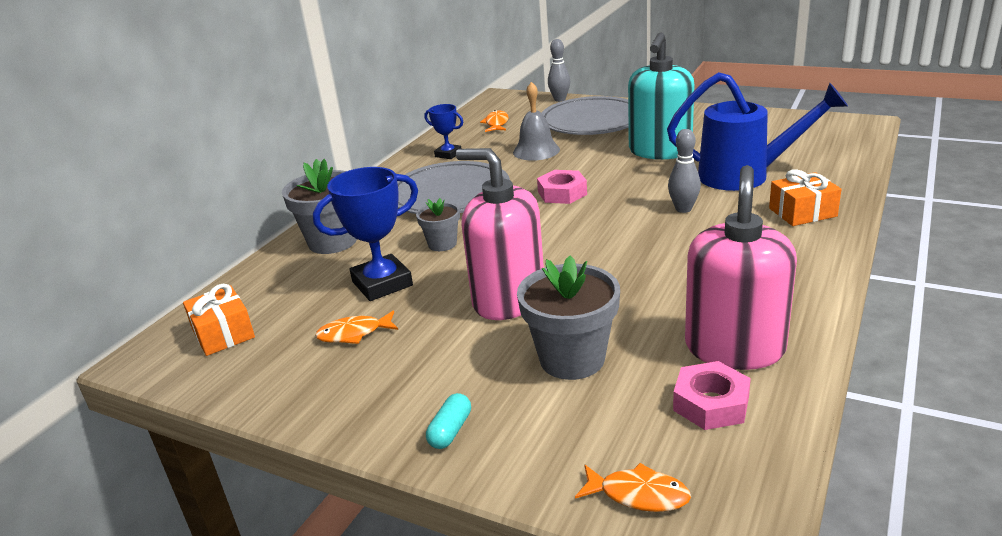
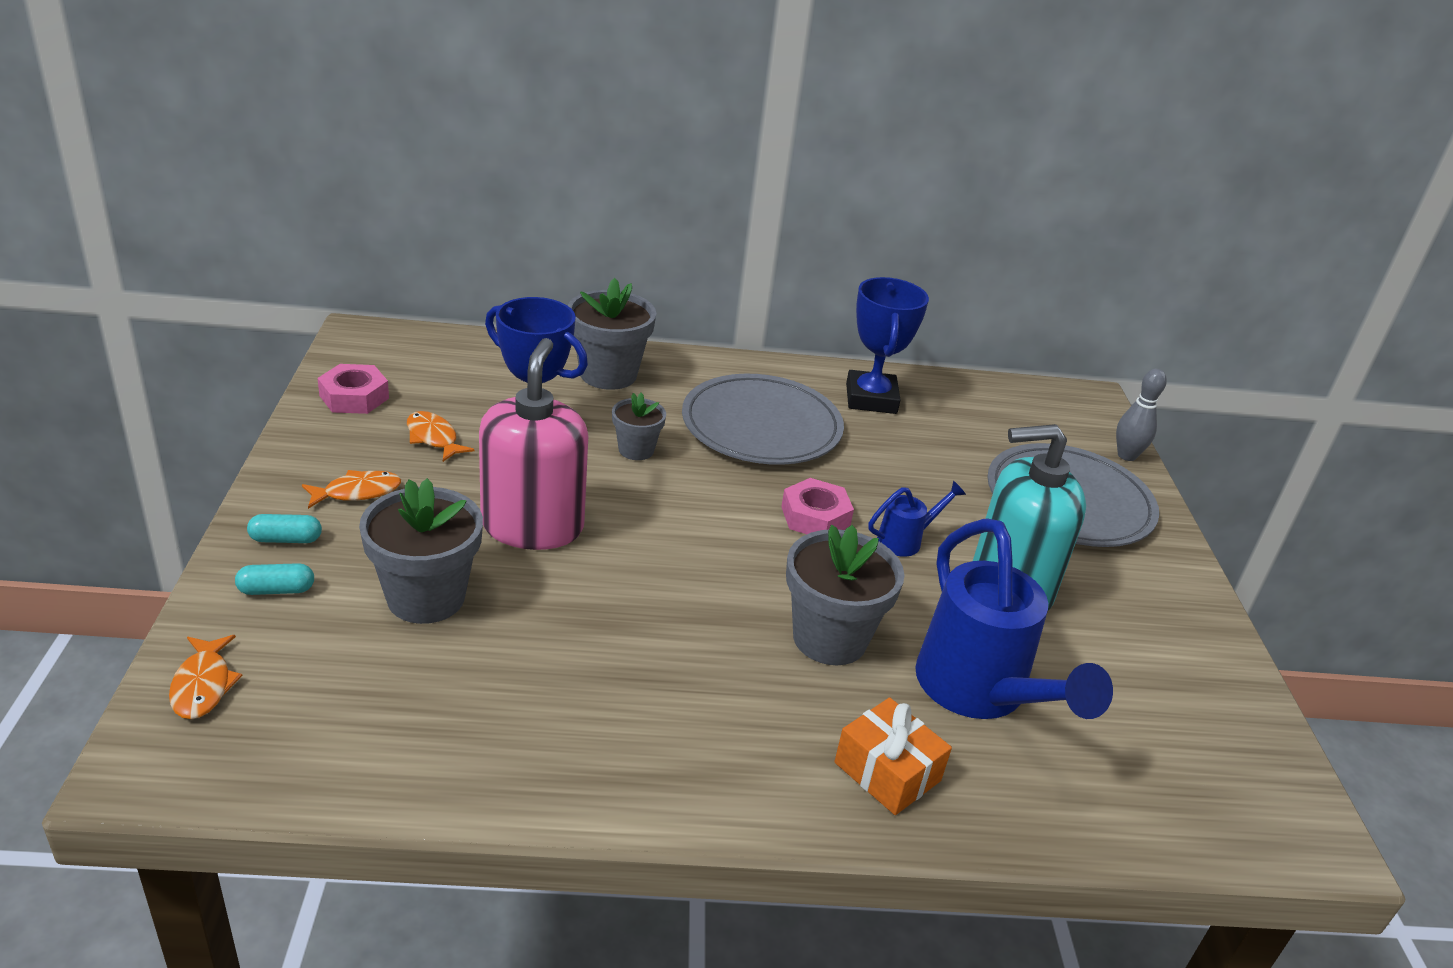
camera: 55 degrees right, 5 degrees up
(223, 333) = (412, 363): orange gift -> none
(448, 154) = (871, 398): blue trophy -> blue trophy, size x1.75
(496, 123) = (994, 416): orange fish -> orange fish (357, 492)
(522, 441) = (276, 590): none -> turquoise capsule
(536, 151) = (930, 469): grey bell -> none
(602, 170) = (906, 540): none -> blue watering can
(683, 209) = (829, 638): grey bowling pin -> grey flower pot
(711, 403) = (364, 722): pink nut -> pink nut (354, 397)
(734, 348) = (483, 730): pink soap dispenser -> none

